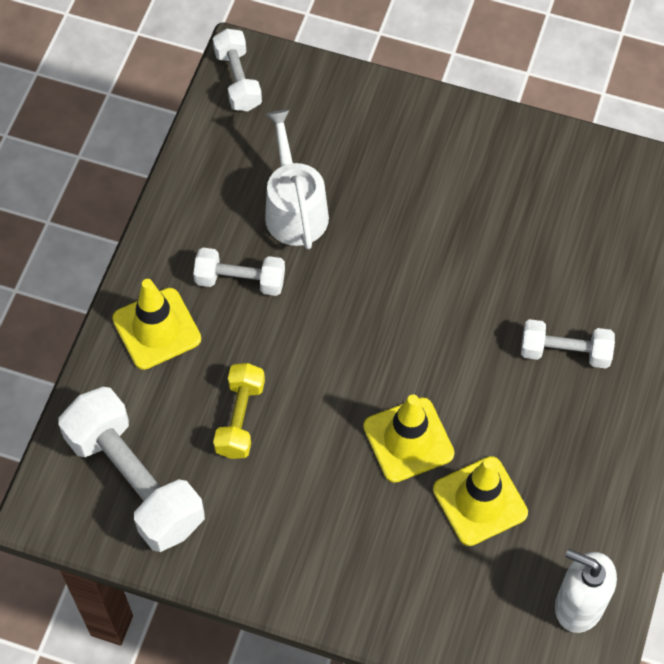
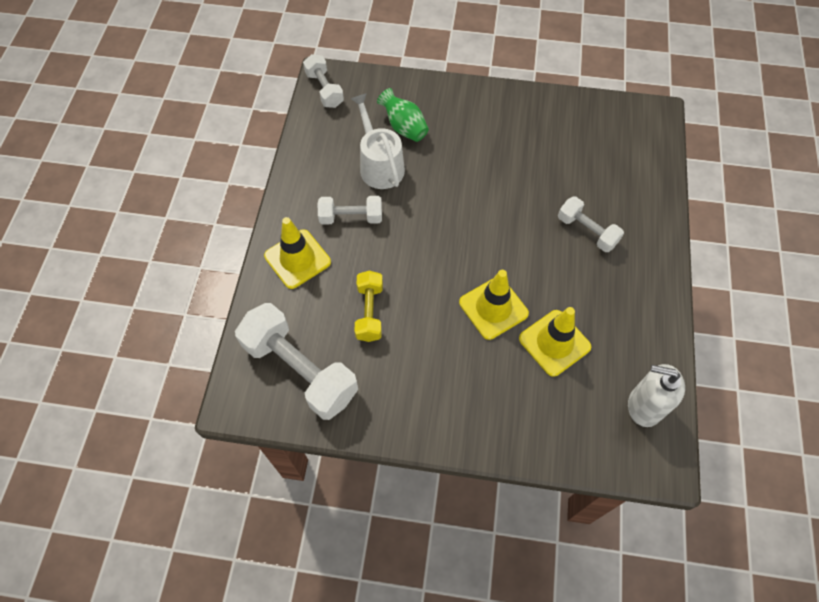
camera: 10 degrees left, 0 degrees up
(341, 156) = (404, 127): none -> green vase
(565, 352) = (587, 231): white dumbbell -> white dumbbell turned 45 degrees clockwise

